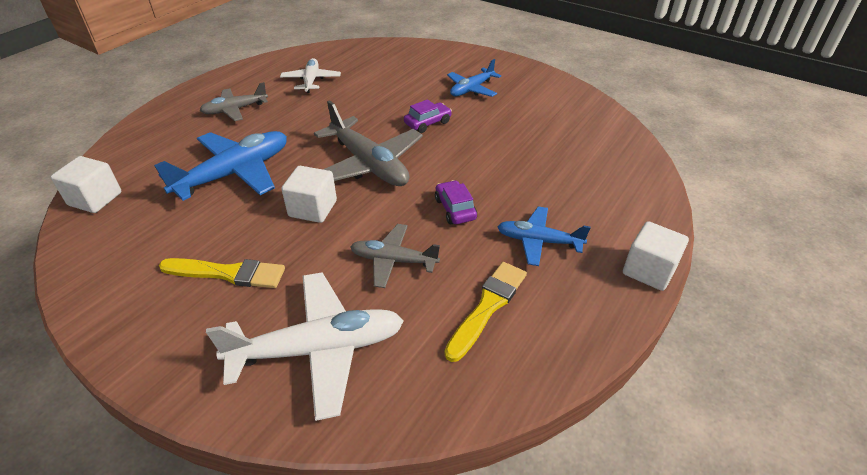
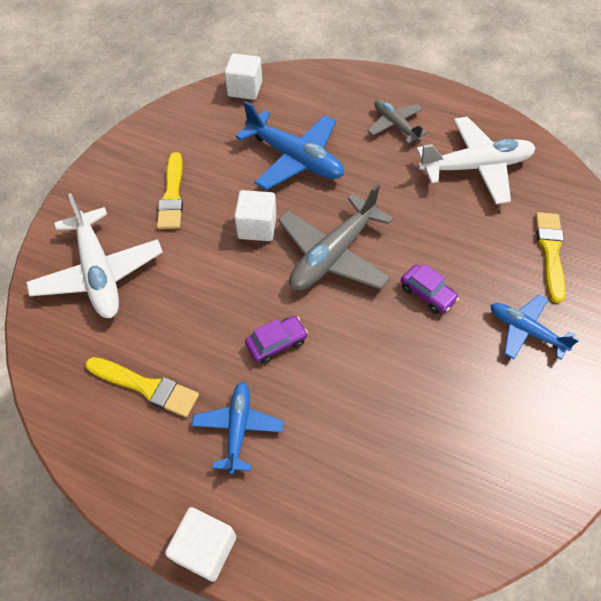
camera: 80 degrees right, 15 degrees up
(311, 81) = (475, 167): white plane -> white plane, size x1.70
(393, 261) = (197, 303): grey plane -> none
(409, 67) = (550, 252): none -> yellow brush

